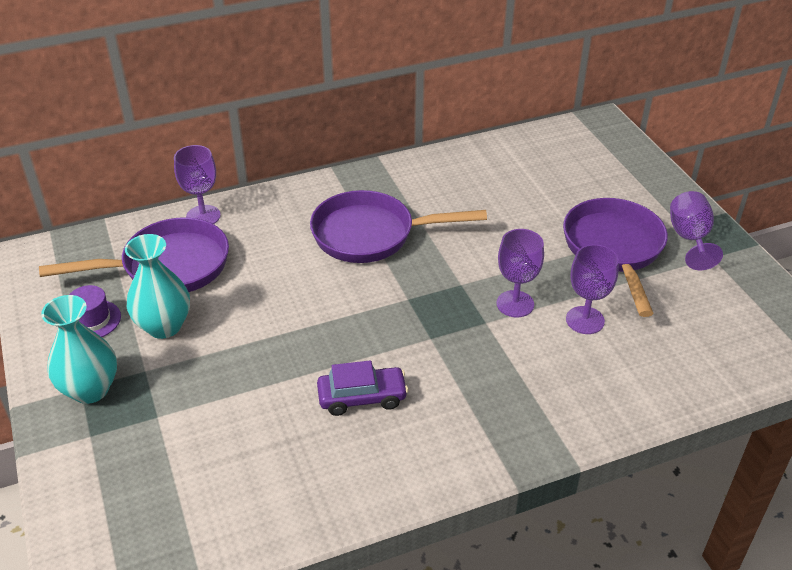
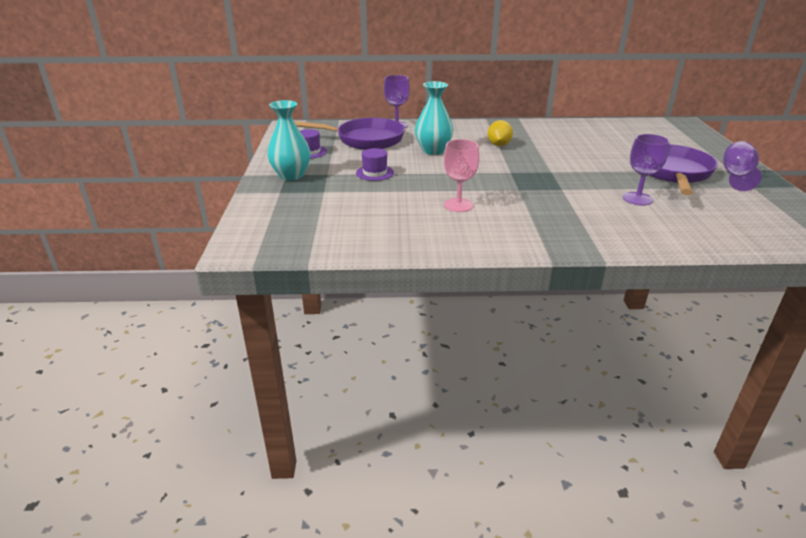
camera: 20 degrees right, 10 degrees down
(164, 326) = (349, 160): turquoise vase -> turquoise vase (433, 150)
(216, 350) = (375, 173): none -> purple hat
(362, 397) = (458, 205): purple car -> pink goblet
(371, 235) = (498, 145): purple pan -> yellow lemon
(515, 304) = (587, 184): purple goblet -> none

